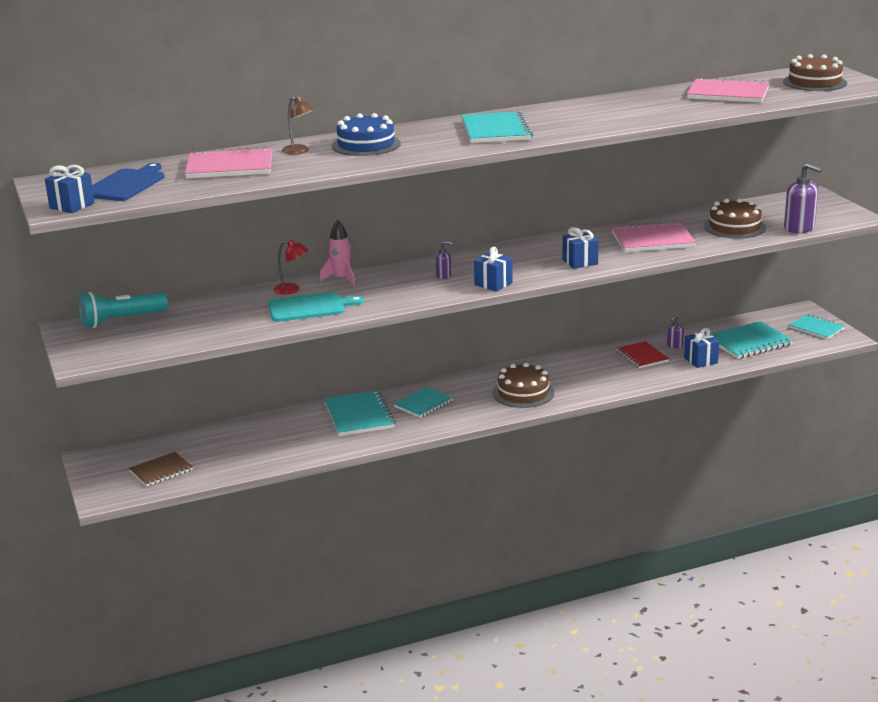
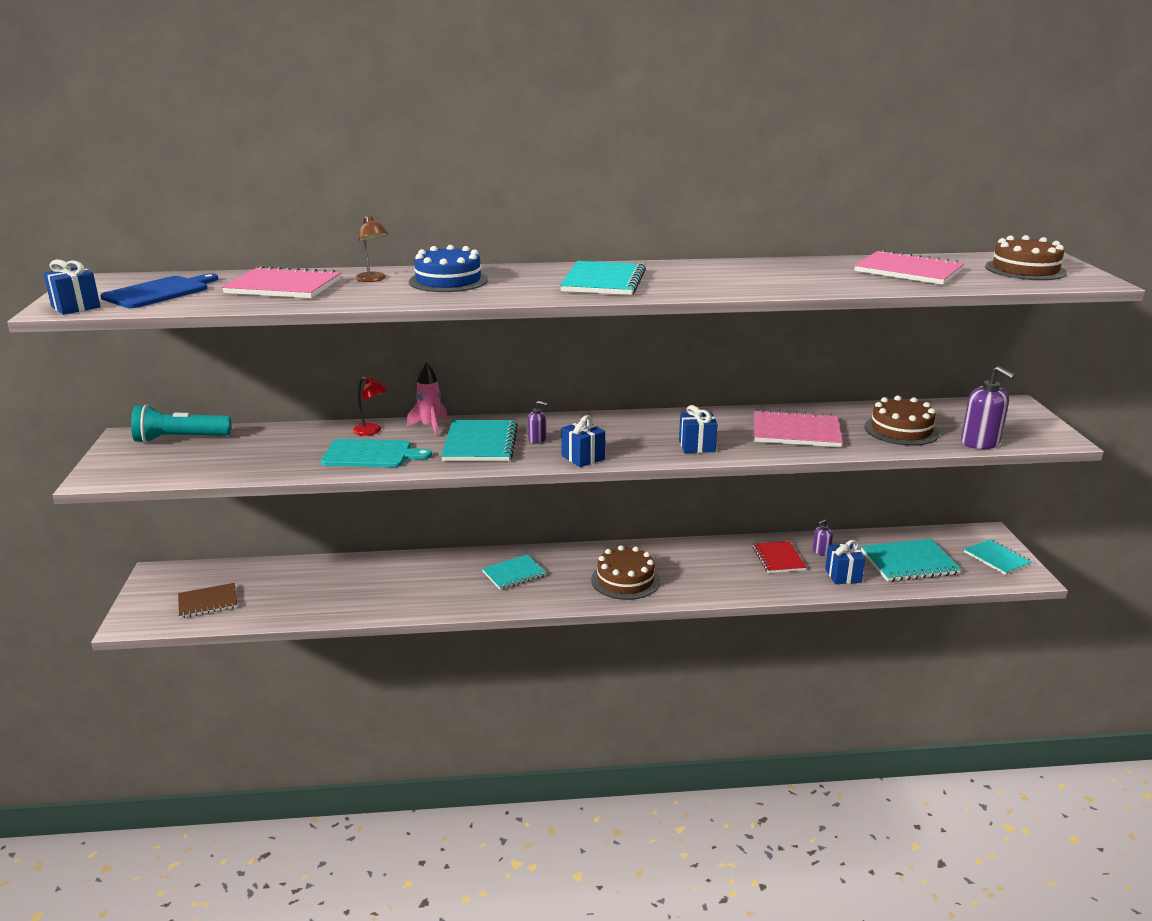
camera: 15 degrees right, 0 degrees up
(359, 415) = (441, 575): turquoise notebook -> turquoise notebook (480, 443)

